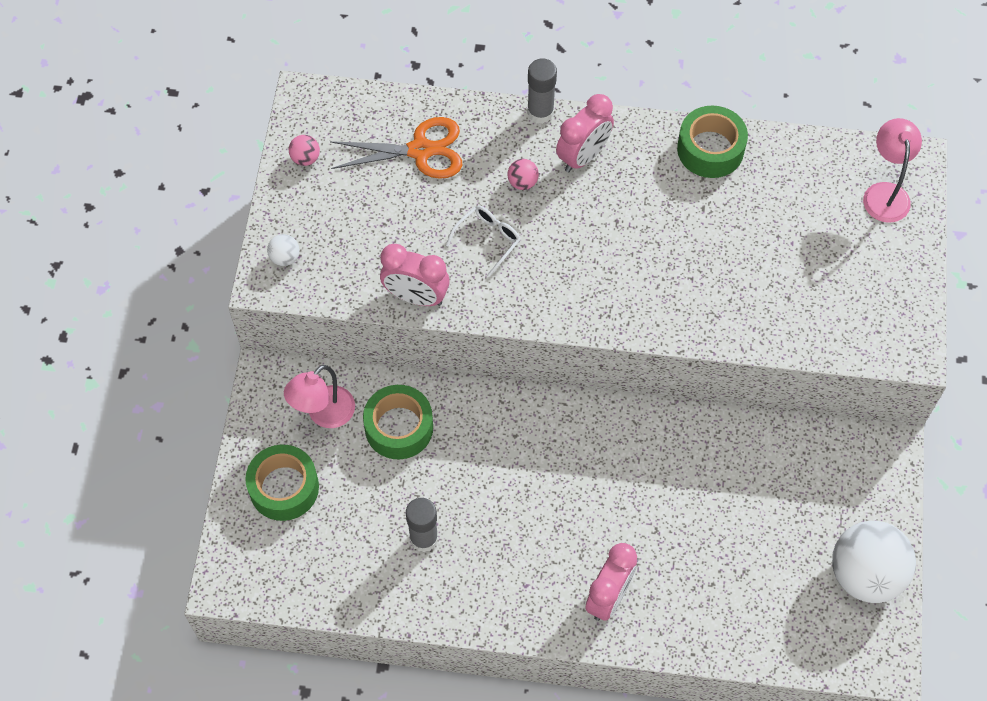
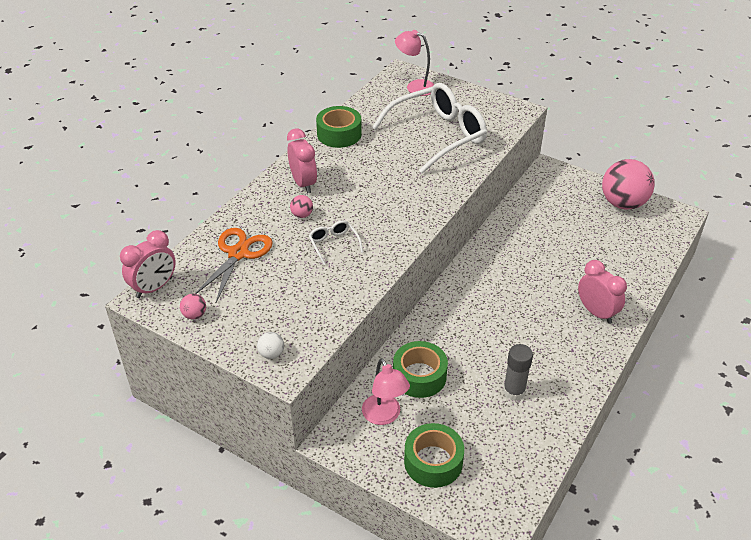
camera: 65 degrees left, 20 degrees down
(416, 297) = (354, 293): pink clock -> pink clock (154, 288)
(540, 112) = (255, 191): grey glue stick -> none
(781, 268) = (438, 135): none -> white glasses
(865, 574) = (623, 203): white ball -> pink ball

